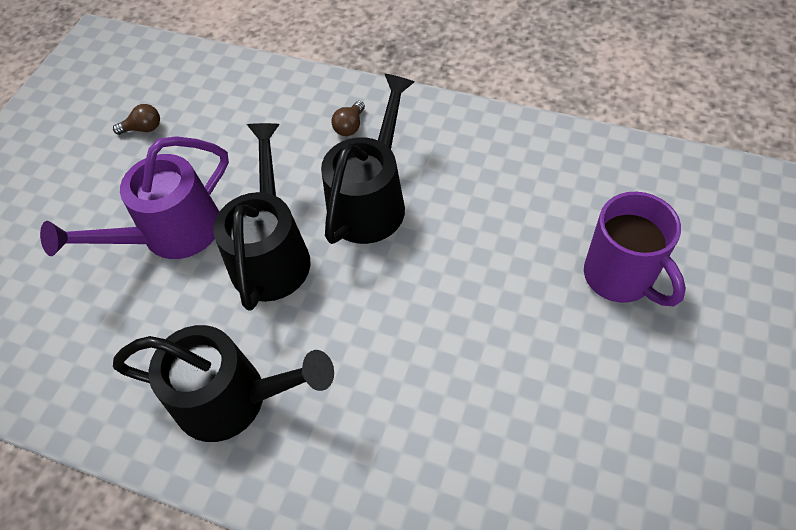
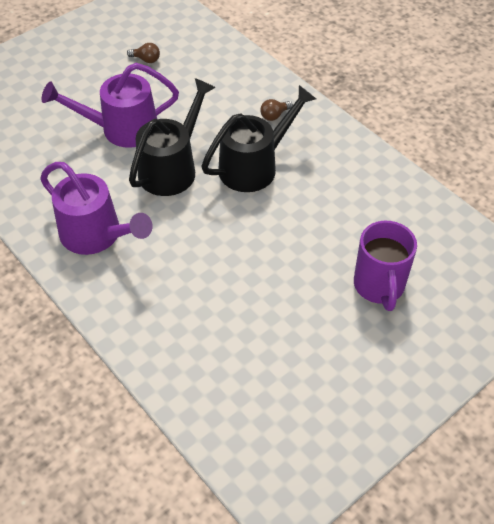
camera: 25 degrees right, 5 degrees down
(234, 398) = (97, 235): black watering can -> purple watering can

